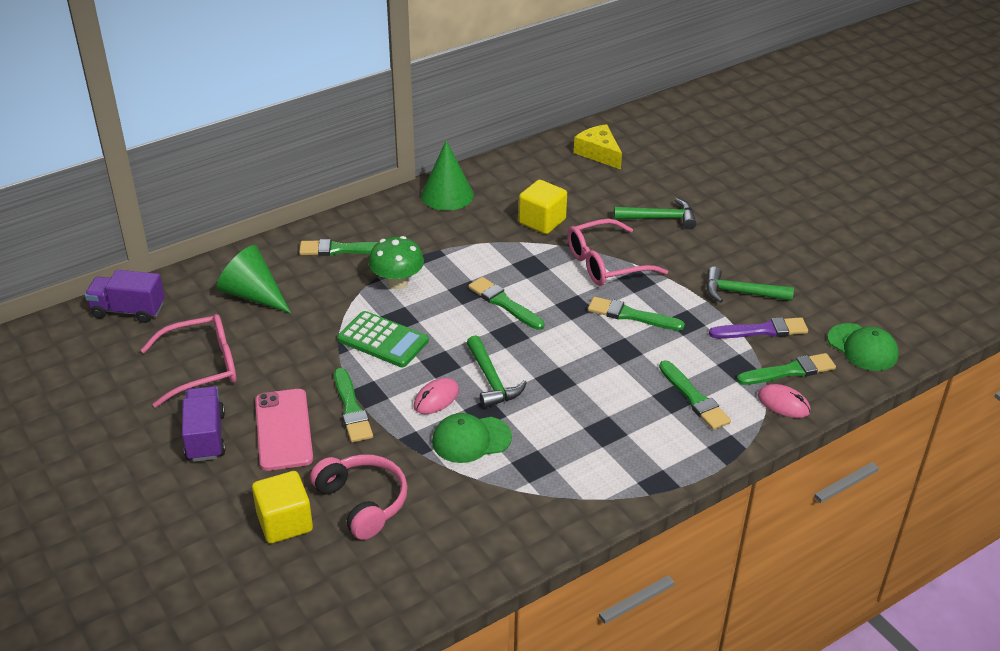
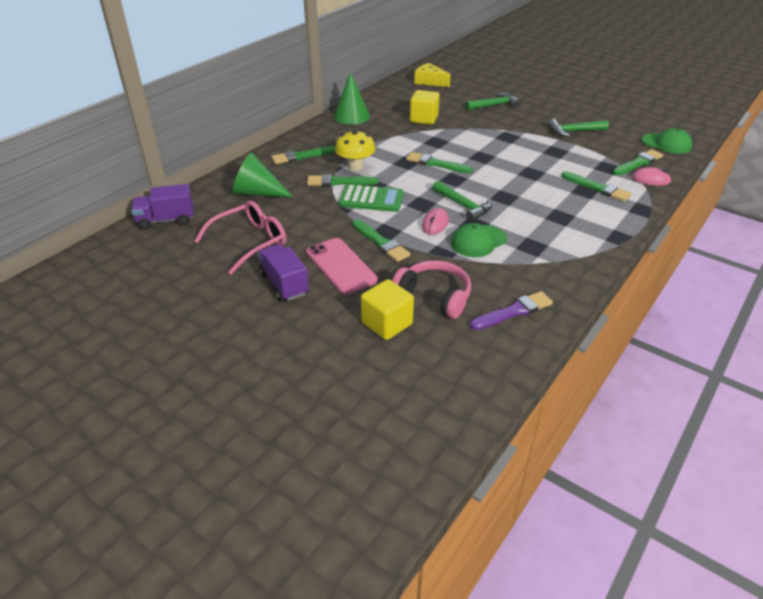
camera: 20 degrees left, 0 degrees up
(397, 282) = (355, 166): green mushroom -> yellow mushroom
(605, 264) = (481, 132): pink glasses -> none
(631, 315) = (520, 154): green brush -> green brush (339, 182)
(762, 330) = (603, 147): purple brush -> purple brush (513, 311)

